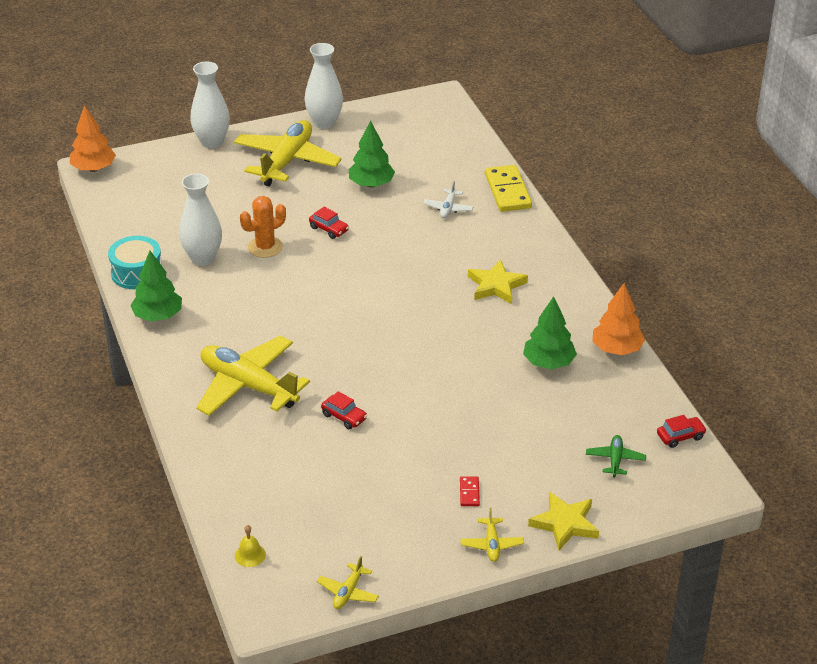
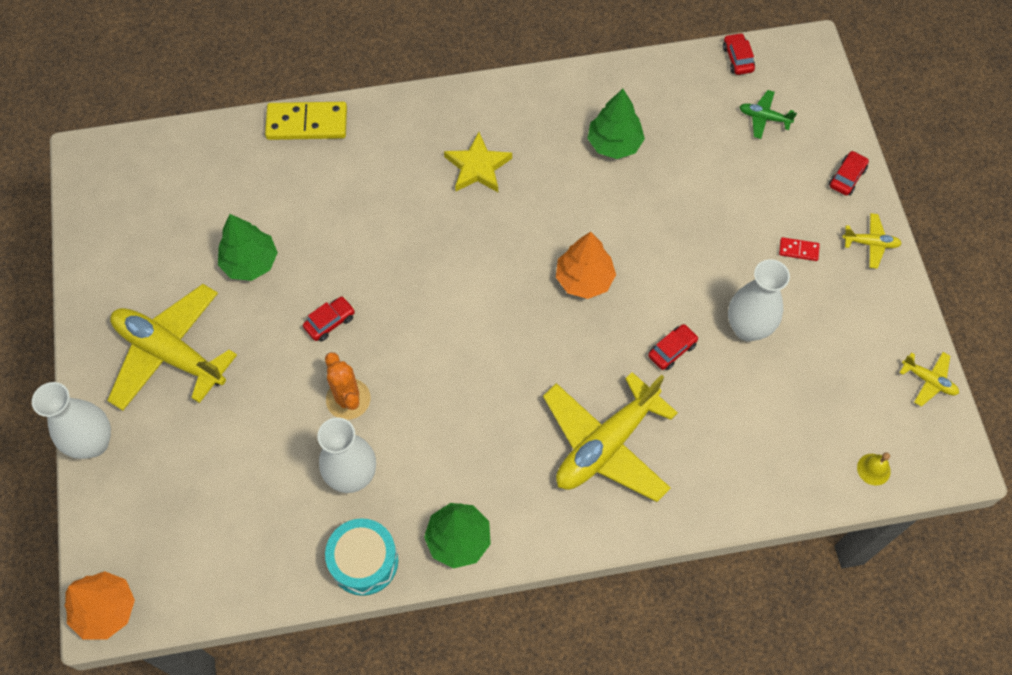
camera: 80 degrees left, 25 degrees up
(324, 123) = (96, 297): white vase -> white vase (747, 328)
(448, 208) = (323, 189): white plane -> none
(565, 524) = (847, 177): yellow star -> red car
(616, 349) = (603, 81): orange tree -> orange tree (584, 279)

